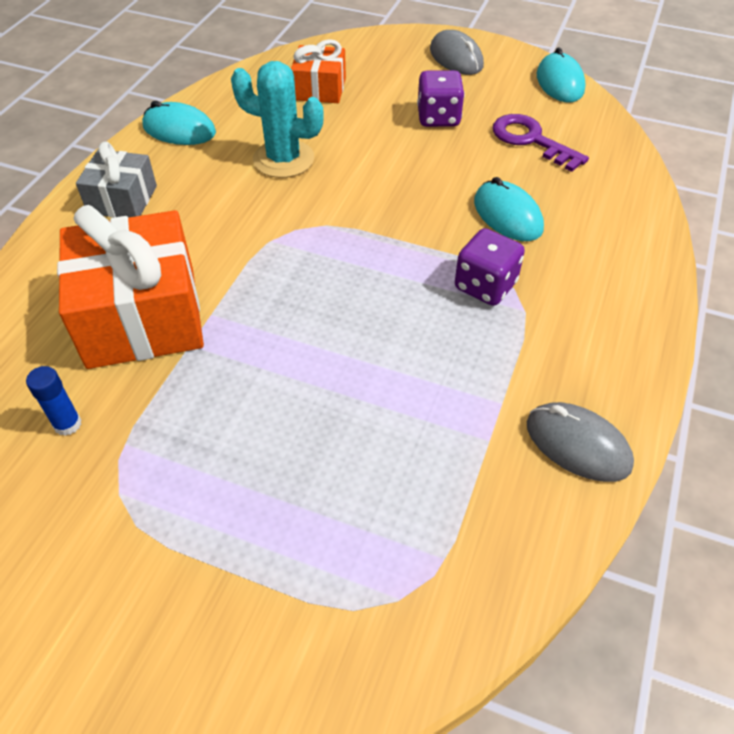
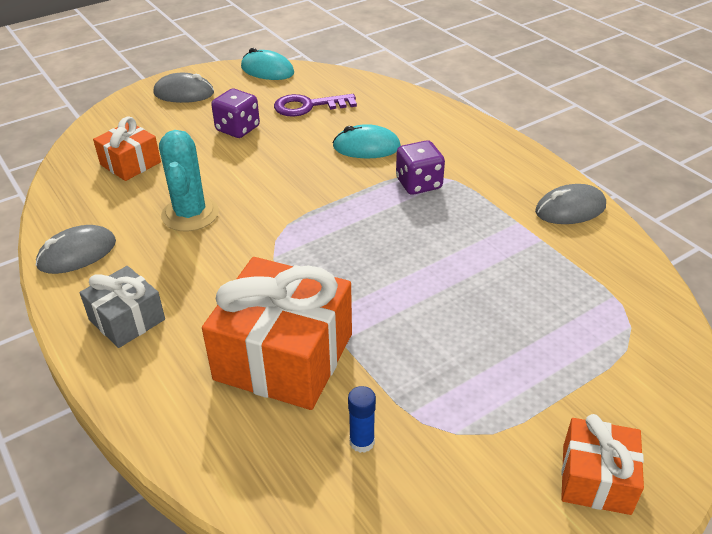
camera: 55 degrees left, 10 degrees down
(119, 652) = (596, 479): none -> orange gift
(179, 130) = (77, 254): turquoise mouse -> grey mouse
(283, 159) = (190, 214): turquoise cactus -> turquoise cactus turned 60 degrees counterclockwise

